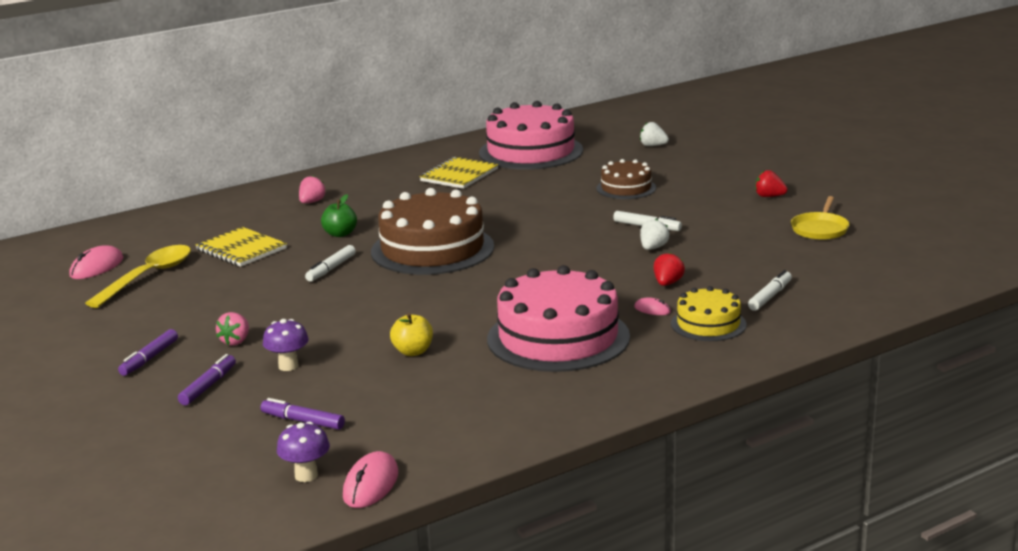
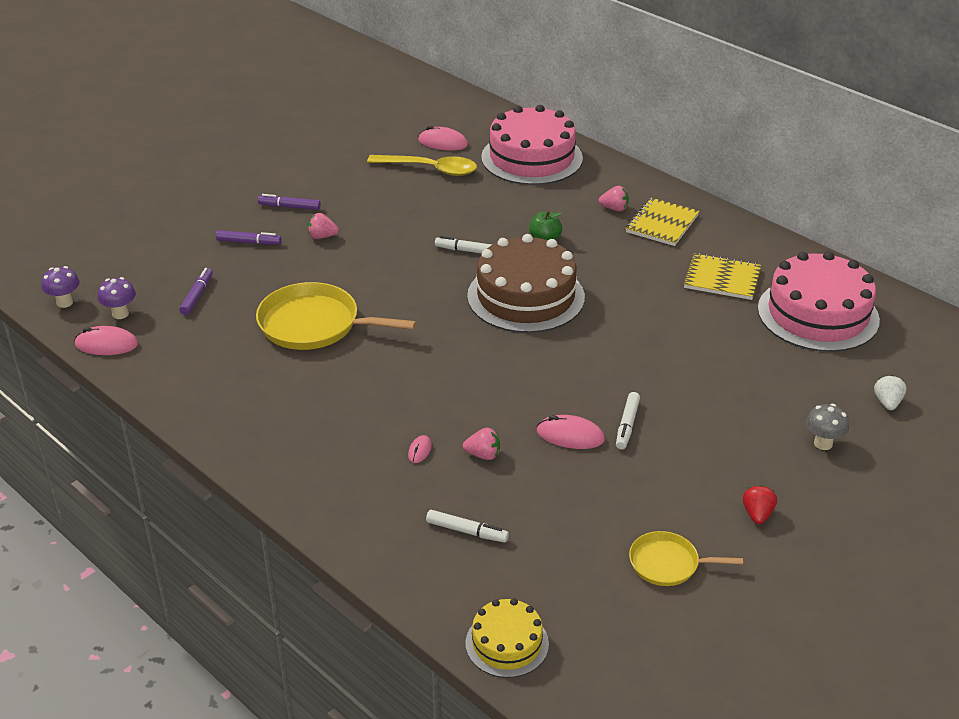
camera: 75 degrees right, 15 degrees up
(241, 249) = (496, 198): yellow notebook -> yellow notebook (662, 224)
(288, 366) = (283, 270): purple mushroom -> purple mushroom (65, 302)
(413, 352) = (314, 324): yellow apple -> yellow pan
(558, 338) = (351, 399): pink cake -> pink cake (531, 158)
(626, 188) = (735, 397): brown cake -> none
(653, 248) = (570, 435): white strawberry -> pink mouse
(667, 283) = (483, 455): red strawberry -> pink strawberry
(693, 169) = (823, 443): none -> grey mushroom
(708, 324) = (393, 491): yellow cake -> yellow cake (507, 643)

